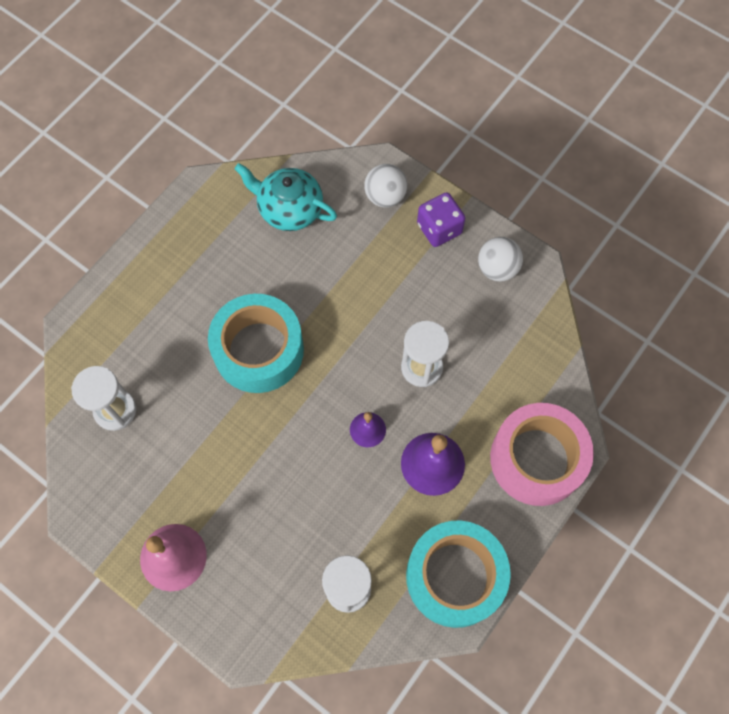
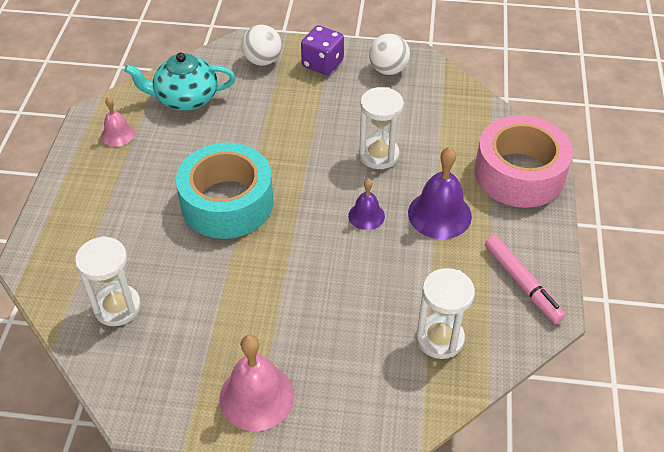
camera: 30 degrees left, 20 degrees down
(209, 222) = (118, 134): none -> pink bell
(455, 576) = (522, 283): turquoise tape -> pink marker

